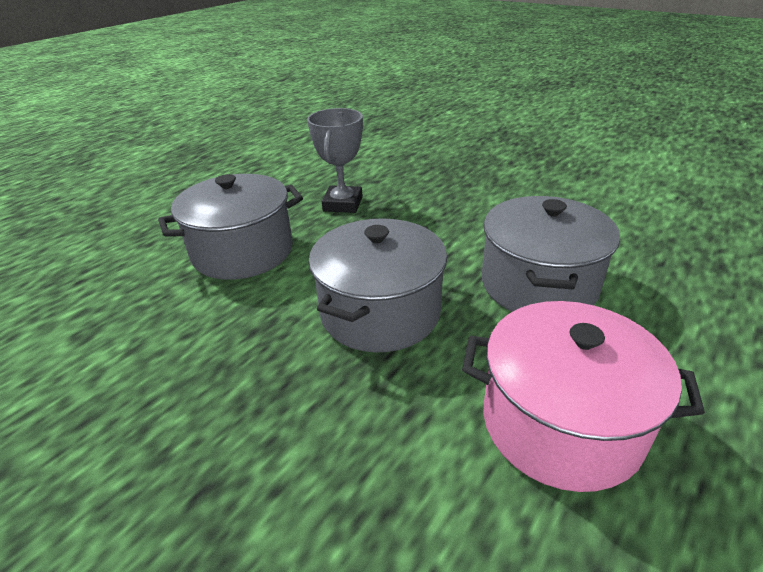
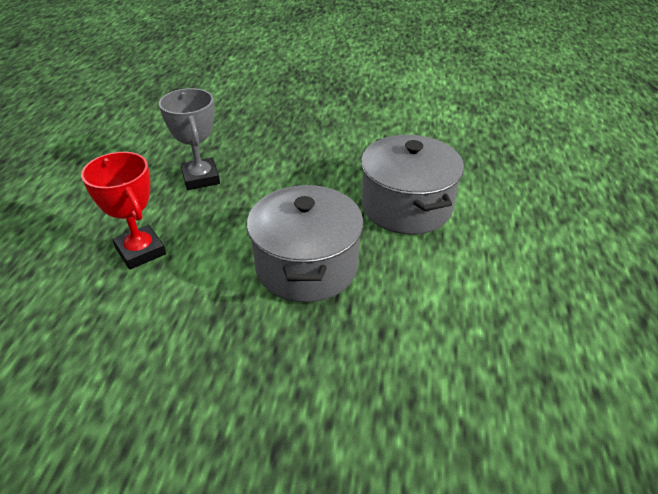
camera: 30 degrees left, 5 degrees up
(243, 251) = (140, 251): grey pot -> red trophy
(561, 423) = (477, 301): pink pot -> none

